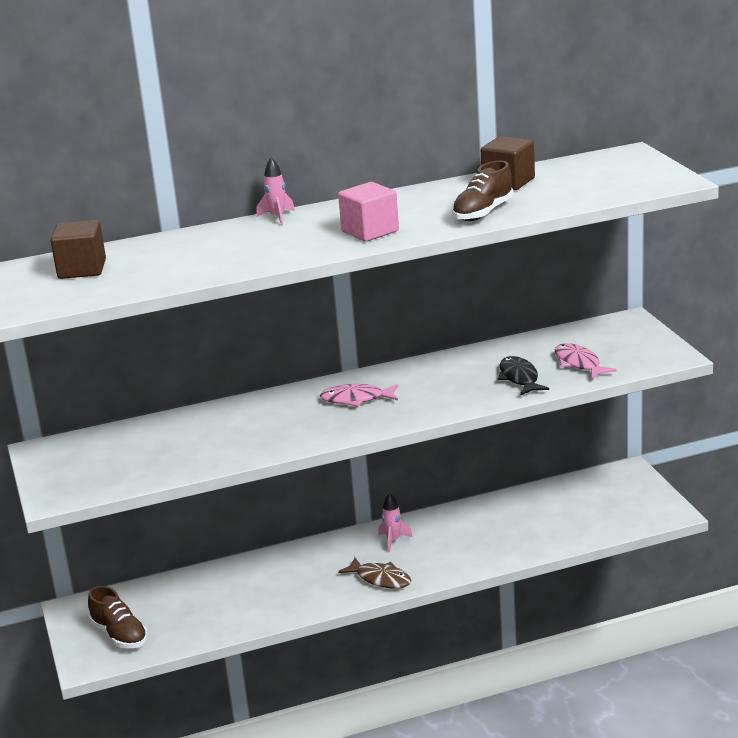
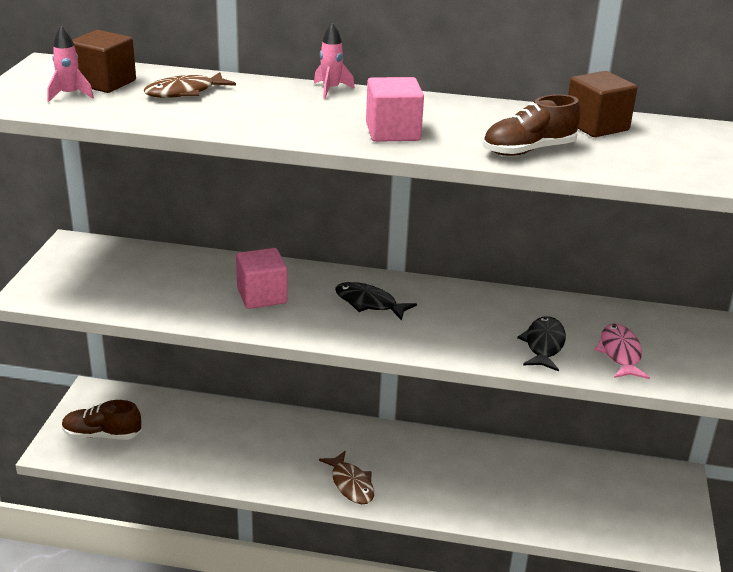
camera: 25 degrees right, 5 degrees up
(120, 635) = (102, 435): brown shoe -> brown shoe turned 105 degrees clockwise
(163, 255) = (184, 92): none -> brown fish
(262, 426) = (262, 296): none -> pink cube
(356, 399) = (369, 303): pink fish -> black fish
(393, 541) = (395, 449): pink rocket -> pink rocket (70, 95)

